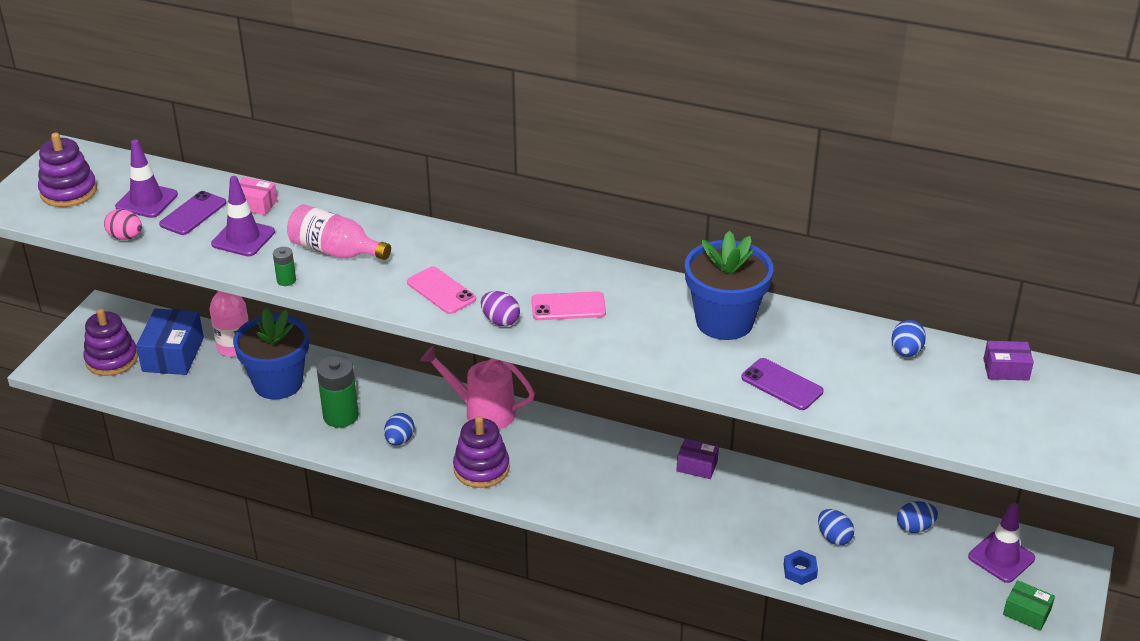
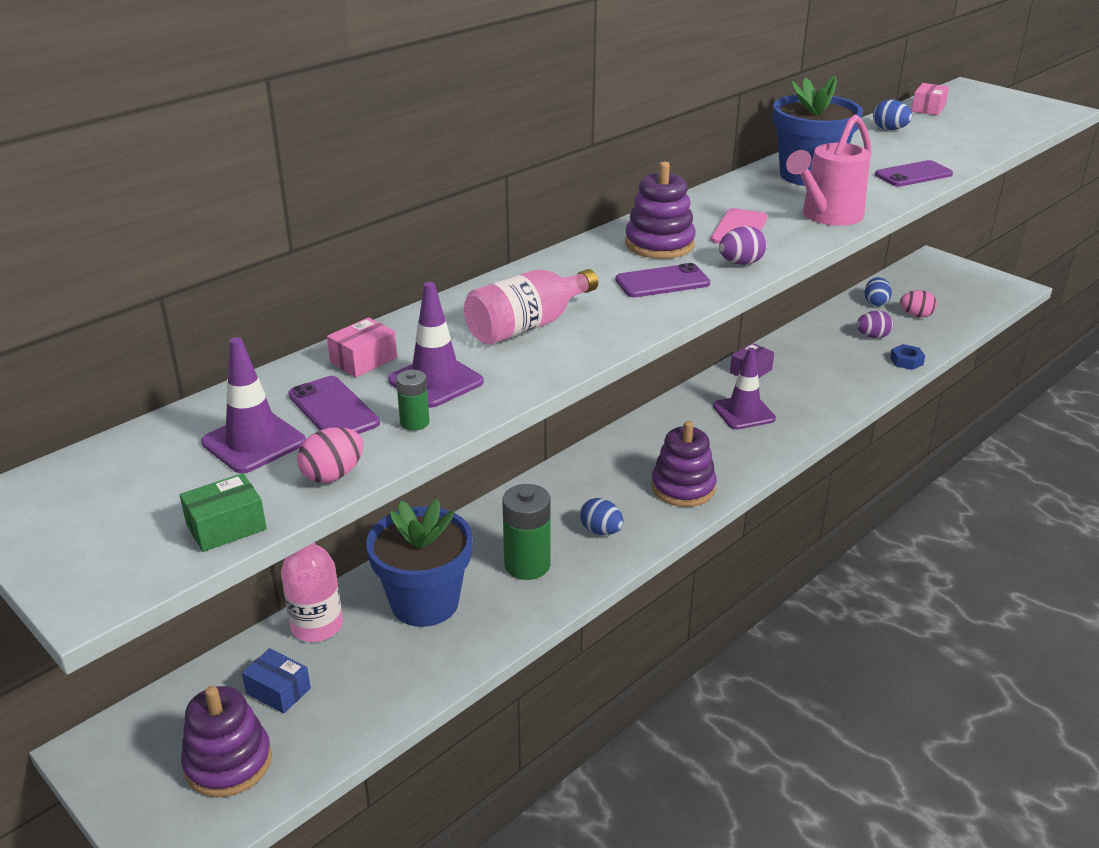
camera: 65 degrees left, 5 degrees down
(69, 192) = (137, 512): purple stacking toy -> purple stacking toy (659, 244)
(173, 354) = (278, 691): blue box -> blue box, size x0.56
(286, 280) = (562, 367): green battery -> green battery (414, 422)
(441, 291) = (662, 282): pink phone -> purple phone
(482, 411) = (592, 465): pink watering can -> pink watering can (827, 216)
(834, 537) = (872, 336): blue egg -> purple egg
(912, 564) = (916, 315): none -> pink egg
(1001, 557) = (922, 282): purple traffic cone -> purple traffic cone (744, 412)
(1006, 369) = (928, 108): purple box -> pink box
(1026, 613) = (983, 290): green box -> green box (226, 527)

